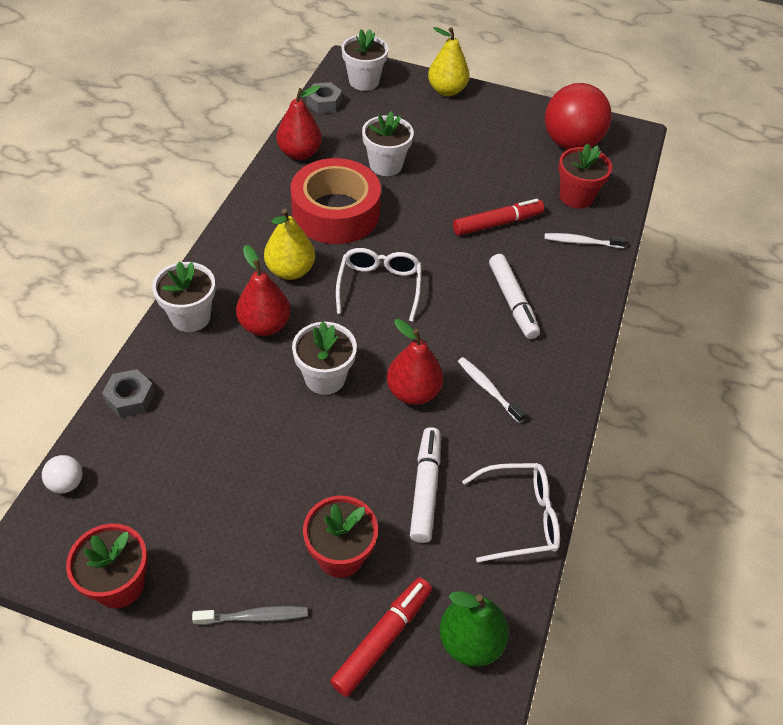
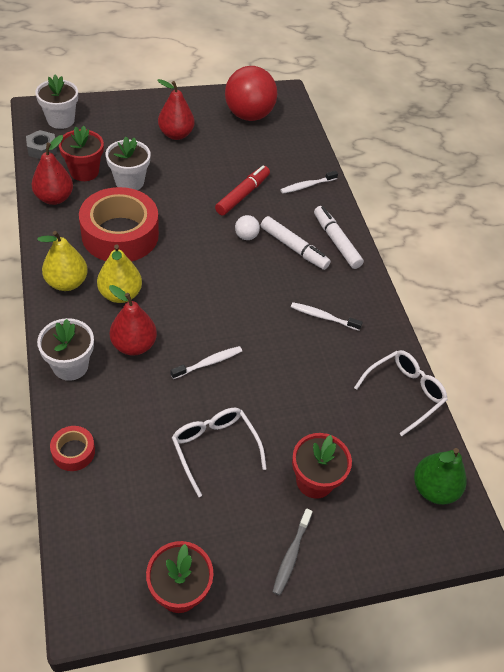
camera: 35 degrees left, 0 degrees up
(67, 483) = (76, 543): white ball -> white ball (246, 236)
(130, 398) = (73, 452): grey nut -> red tape
(254, 616) = (291, 555): grey toothbrush -> grey toothbrush turned 150 degrees clockwise
(325, 378) = (208, 363): white flower pot -> white toothbrush
(379, 286) = (195, 277): white glasses -> white glasses (214, 448)
(382, 639) = (382, 519): red marker -> none
(413, 392) = (276, 343): red pear -> red pear (176, 134)
(425, 488) = (334, 405): white marker -> white marker (336, 241)
(446, 90) = (131, 105): yellow pear -> yellow pear (67, 282)
(576, 197) = (280, 154): red flower pot -> red flower pot (84, 171)

